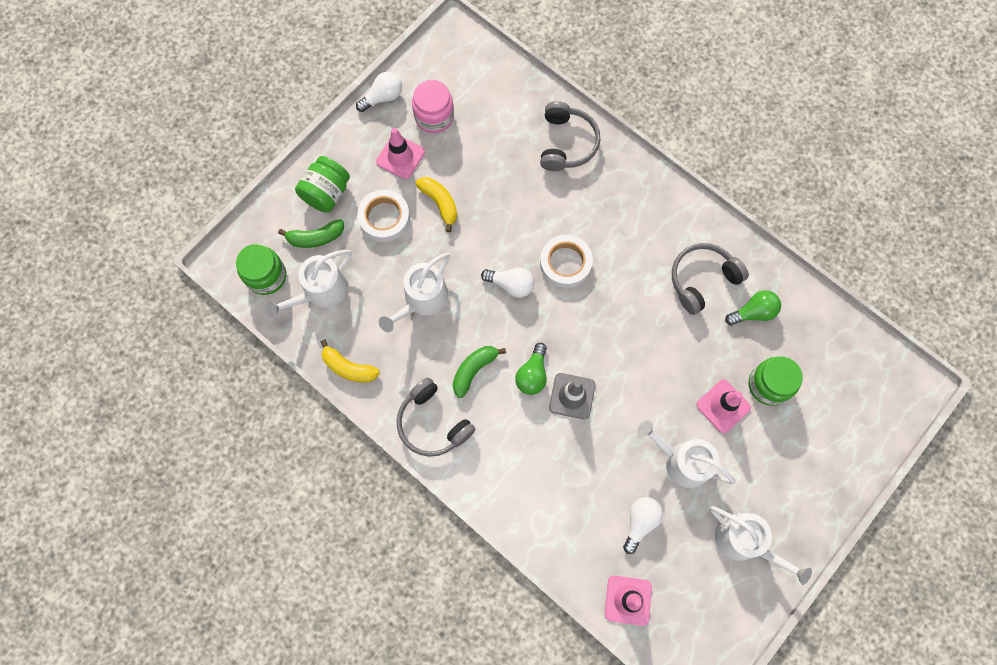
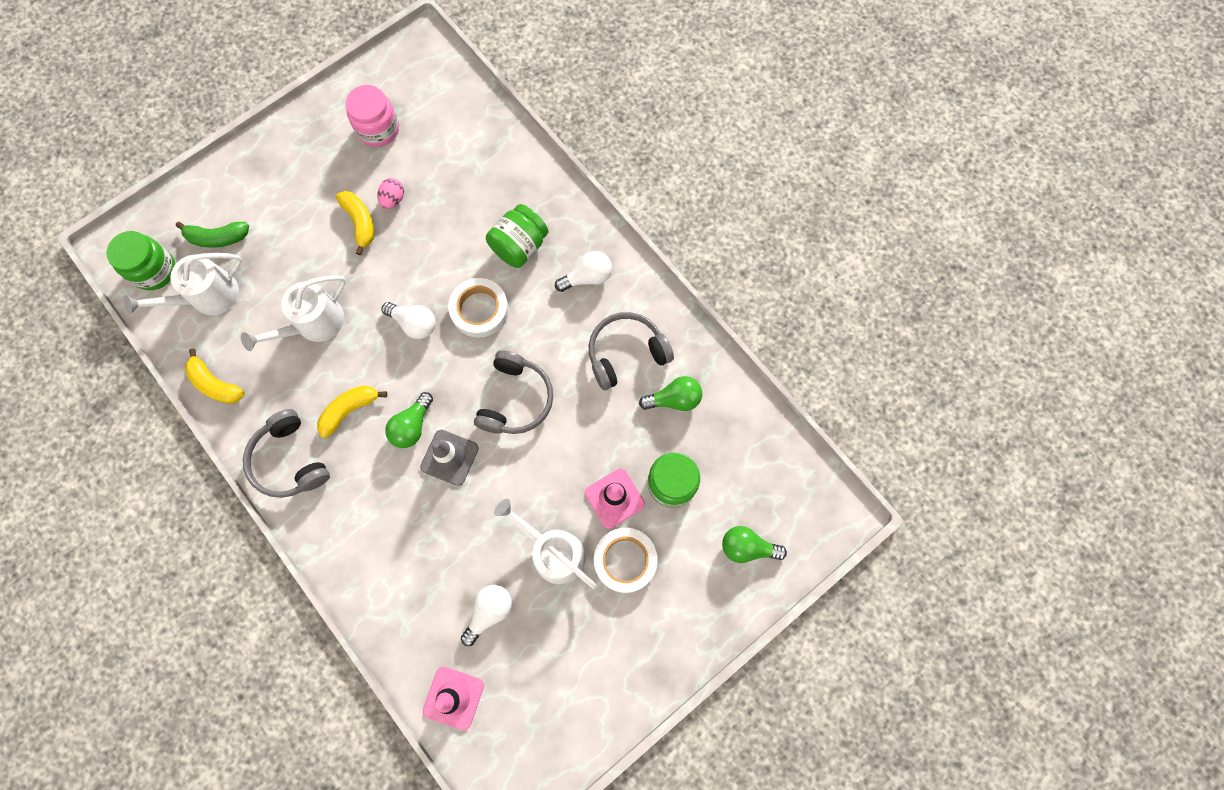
camera: 10 degrees right, 0 degrees up
(326, 193) = (242, 192): green jar -> green jar (519, 246)
(383, 97) = (329, 100): white light bulb -> white light bulb (587, 277)
(384, 218) = (296, 229): white tape -> white tape (625, 560)
(400, 157) = (331, 166): pink traffic cone -> none
(464, 178) = (393, 199): none -> pink egg
(474, 370) = (349, 410): green banana -> yellow banana
(566, 143) = (514, 180): grey headphones -> grey headphones (515, 399)
(744, 541) = (600, 655): white watering can -> none
(845, 428) = (747, 547): none -> green light bulb

